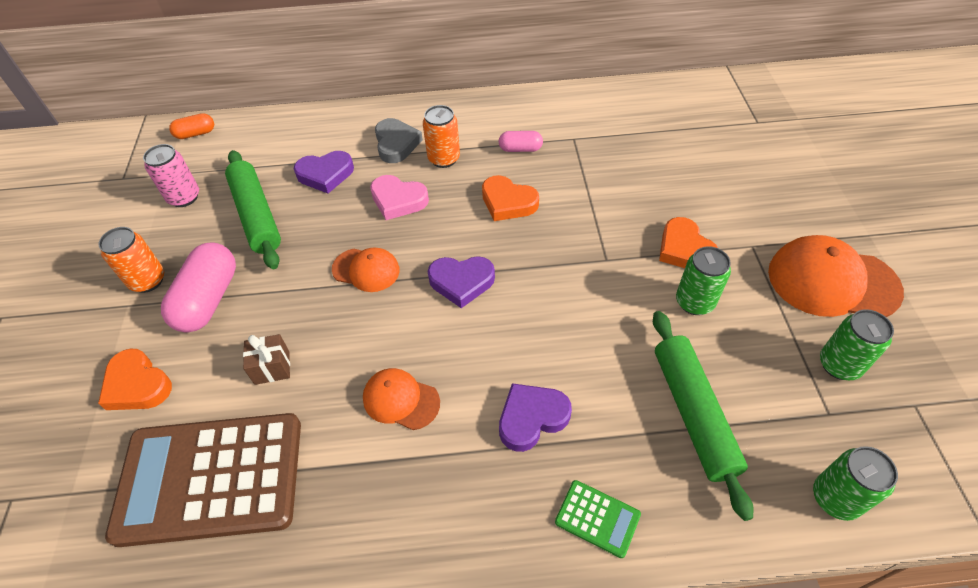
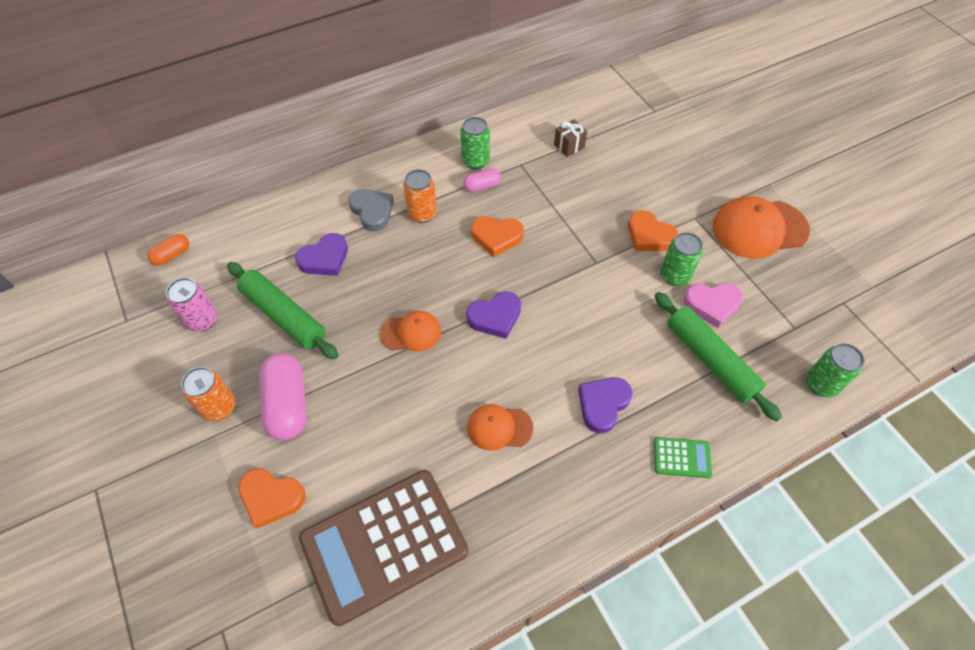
camera: 25 degrees left, 5 degrees up
(272, 367) = (380, 441): brown gift -> brown gift (569, 146)
(398, 200) = (403, 263): pink heart -> pink heart (712, 305)
(839, 365) = (788, 290): green can -> green can (475, 161)

